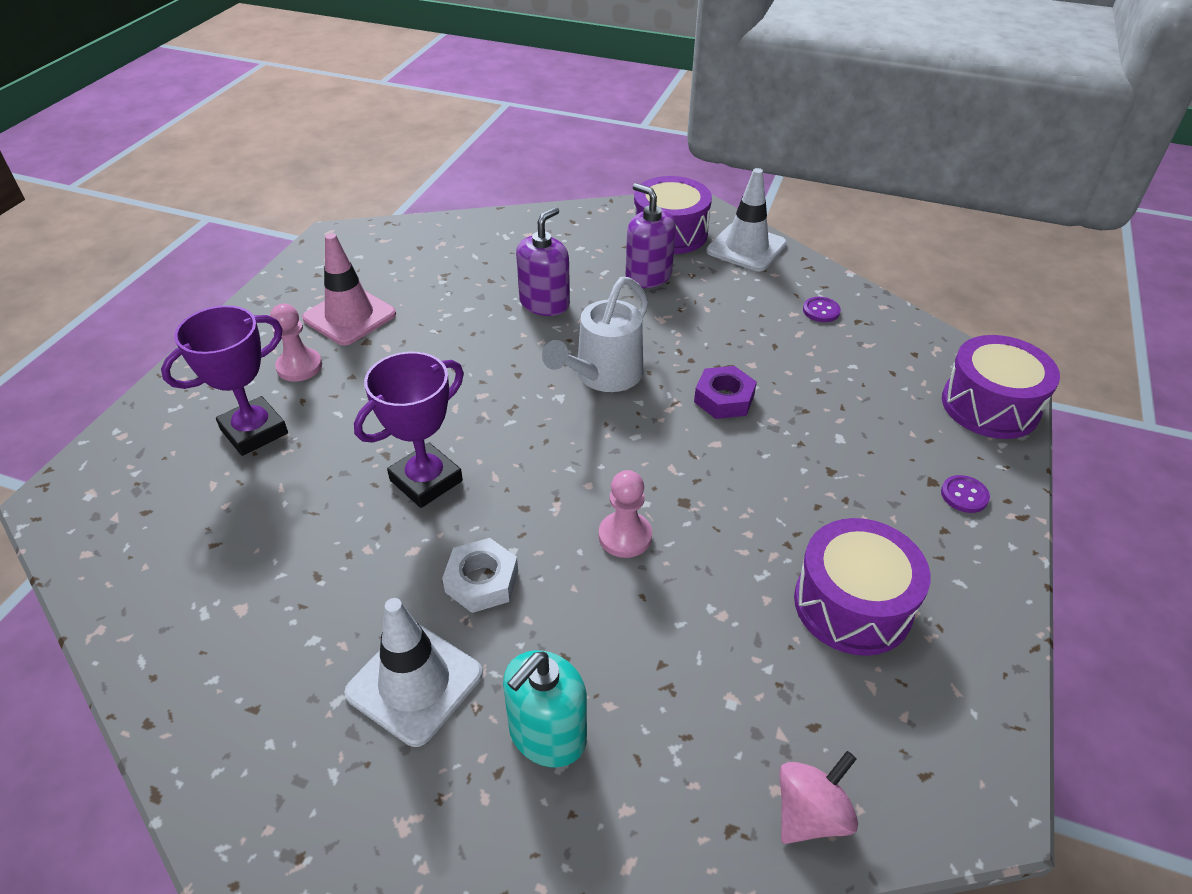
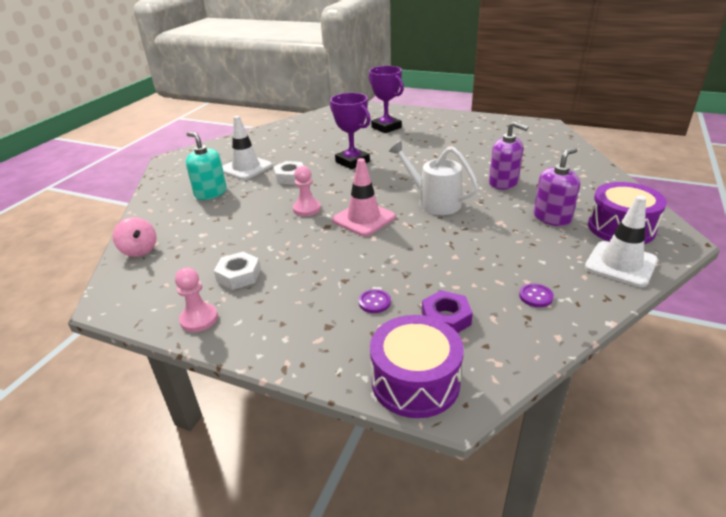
camera: 95 degrees right, 10 degrees down
(299, 367) = (431, 130): pink pawn -> pink pawn (199, 319)
(349, 316) = (473, 135): pink traffic cone -> pink traffic cone (363, 219)
(724, 399) = (415, 242): purple nut -> purple nut (446, 318)
(852, 604) = (239, 275): purple drum -> white nut
(964, 495) = (311, 340): purple button -> purple button (374, 302)

